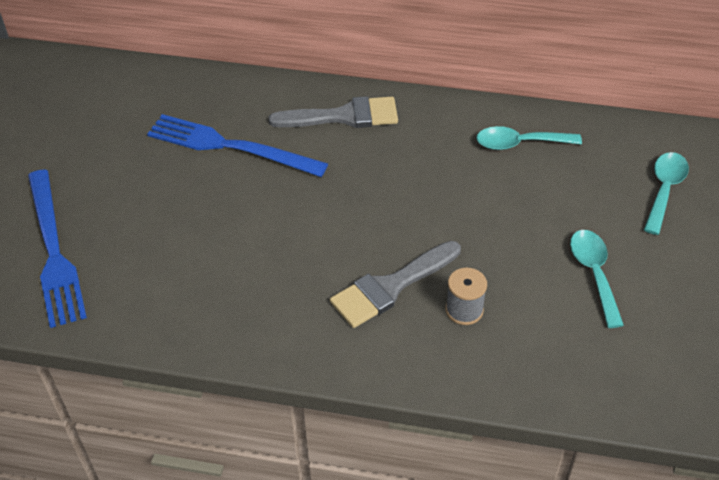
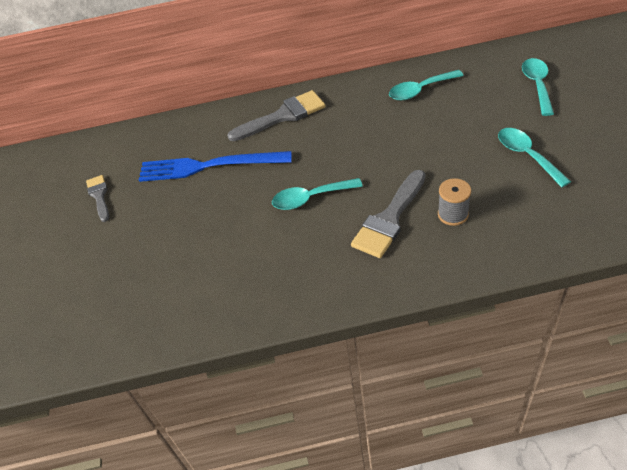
camera: 15 degrees left, 0 degrees up
(54, 251) = (108, 293): blue fork -> none
(98, 137) = (99, 196): none -> grey brush
(319, 228) = (310, 198): none -> turquoise spoon

